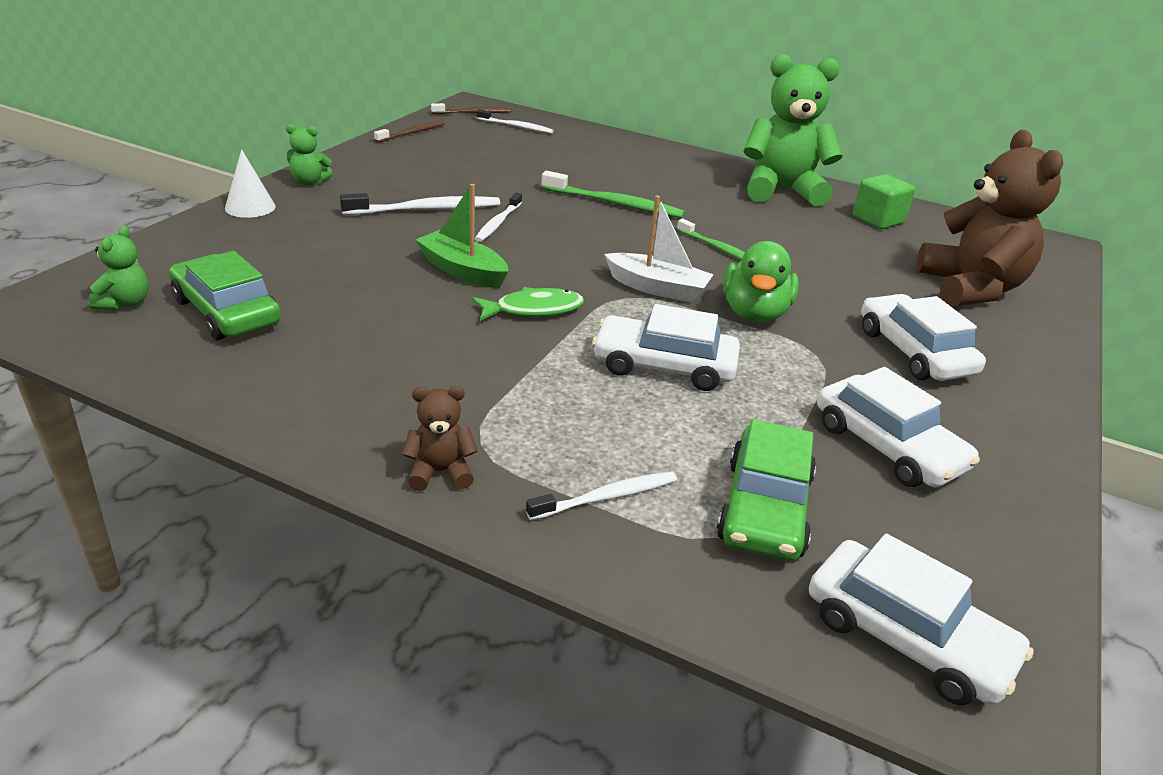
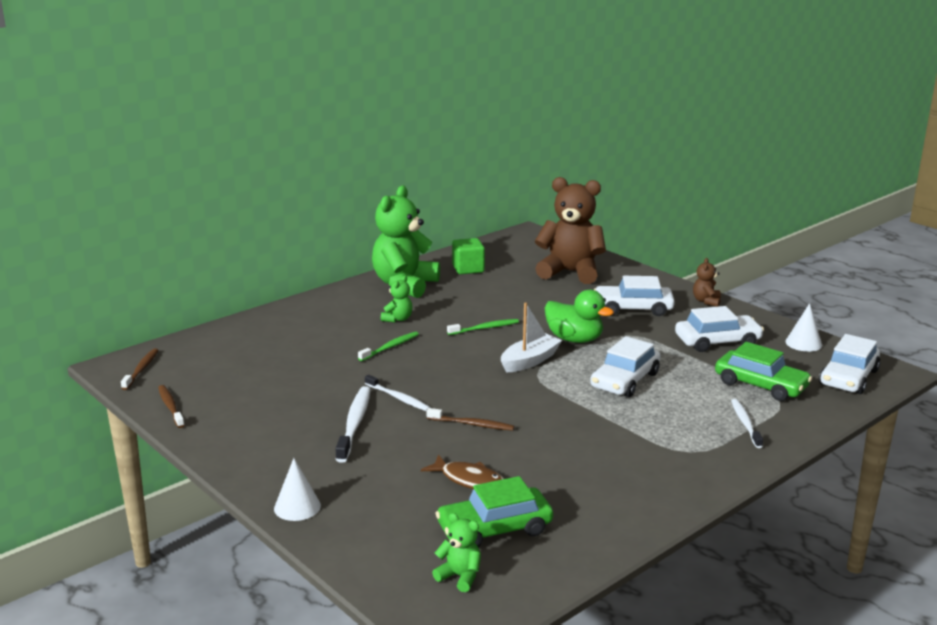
camera: 65 degrees left, 10 degrees down
(309, 182) = (257, 472): green teddy bear -> green teddy bear (397, 319)
(331, 284) = (469, 480): none -> brown fish
(440, 472) = (714, 467): brown teddy bear -> brown teddy bear (706, 301)
(462, 271) = (472, 424): green boat -> brown toothbrush
(516, 126) = (195, 355): white toothbrush -> none
(534, 310) = (541, 408): green fish -> none
(614, 204) = (390, 347): green toothbrush -> green toothbrush, size x0.65
(906, 637) = (848, 377): white car -> white car turned 150 degrees clockwise
(1000, 560) = (803, 343): none -> white cone

